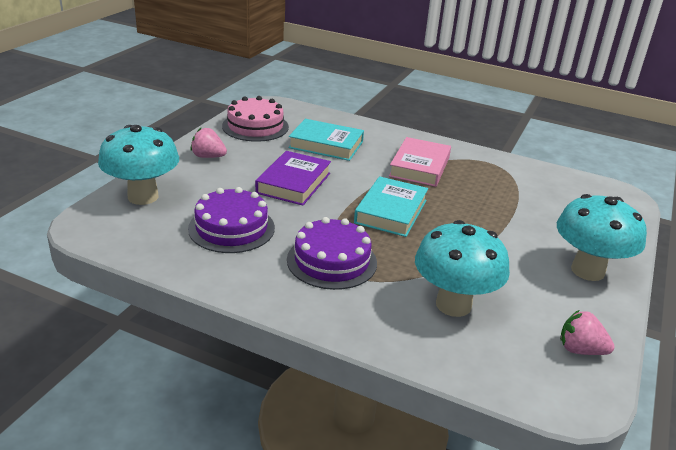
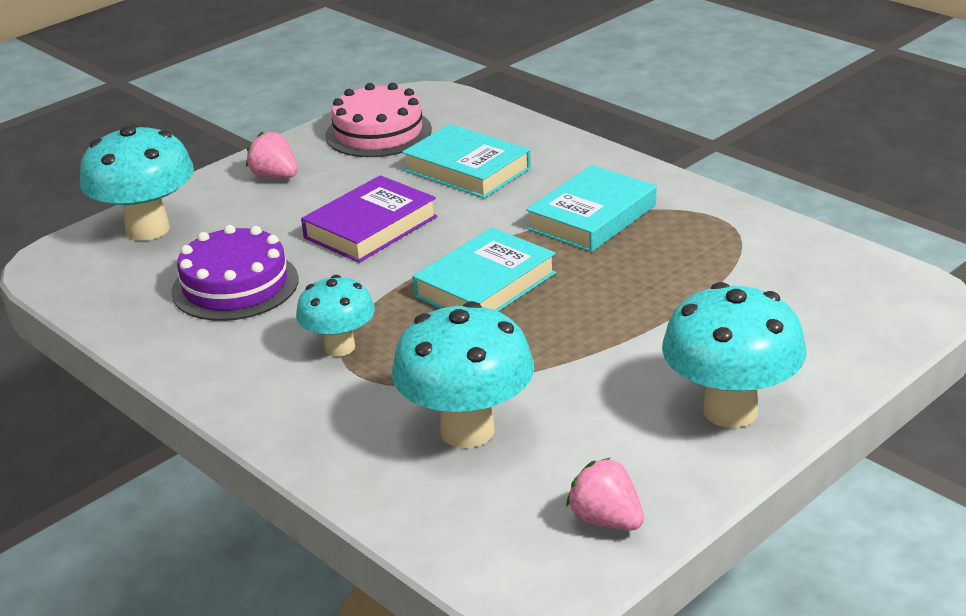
camera: 25 degrees right, 0 degrees up
(332, 261) = (340, 347): purple cake -> turquoise mushroom
(420, 167) = (592, 217): pink book -> turquoise book

